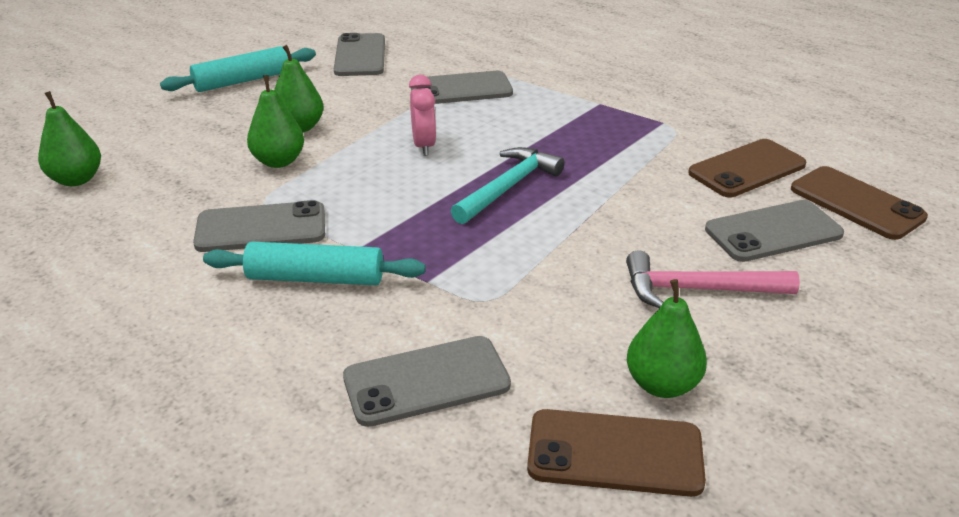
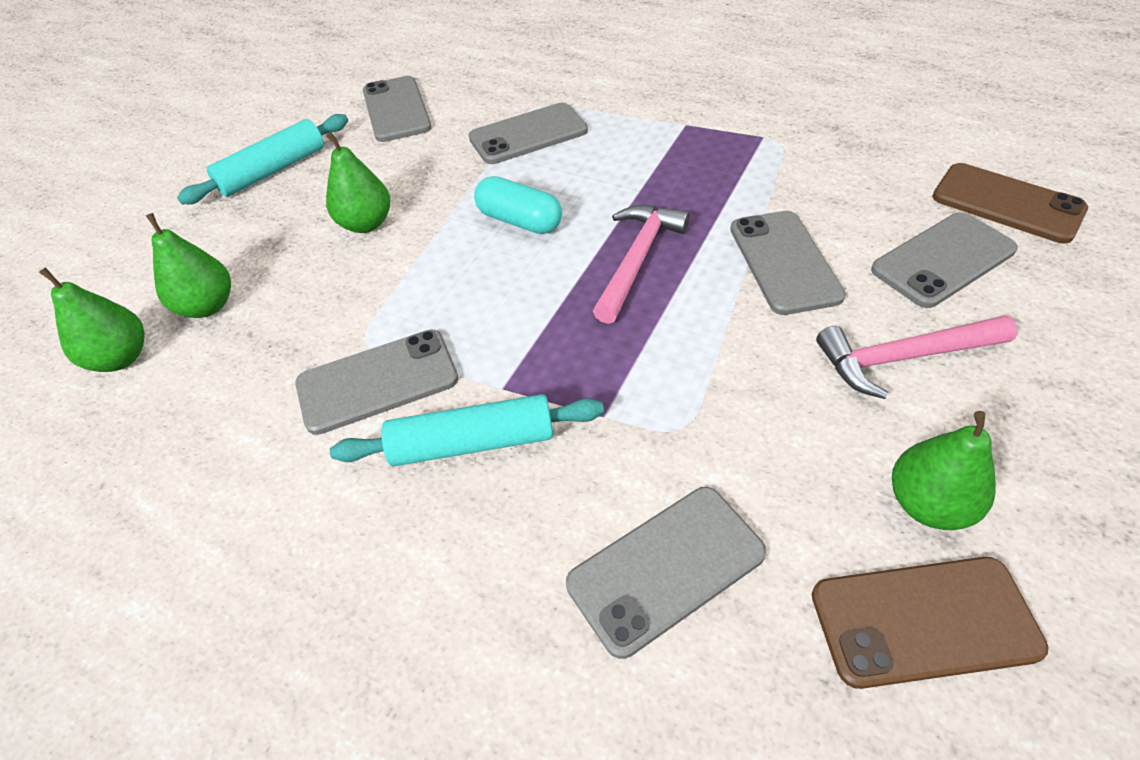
camera: 10 degrees left, 15 degrees up
(279, 161) = (361, 278): green pear -> green pear (208, 306)
(424, 146) = (519, 221): pink clock -> turquoise capsule
(508, 187) = (638, 259): turquoise hammer -> pink hammer
(632, 209) = (784, 262): none -> grey phone
(747, 169) = (877, 181): brown phone -> none

